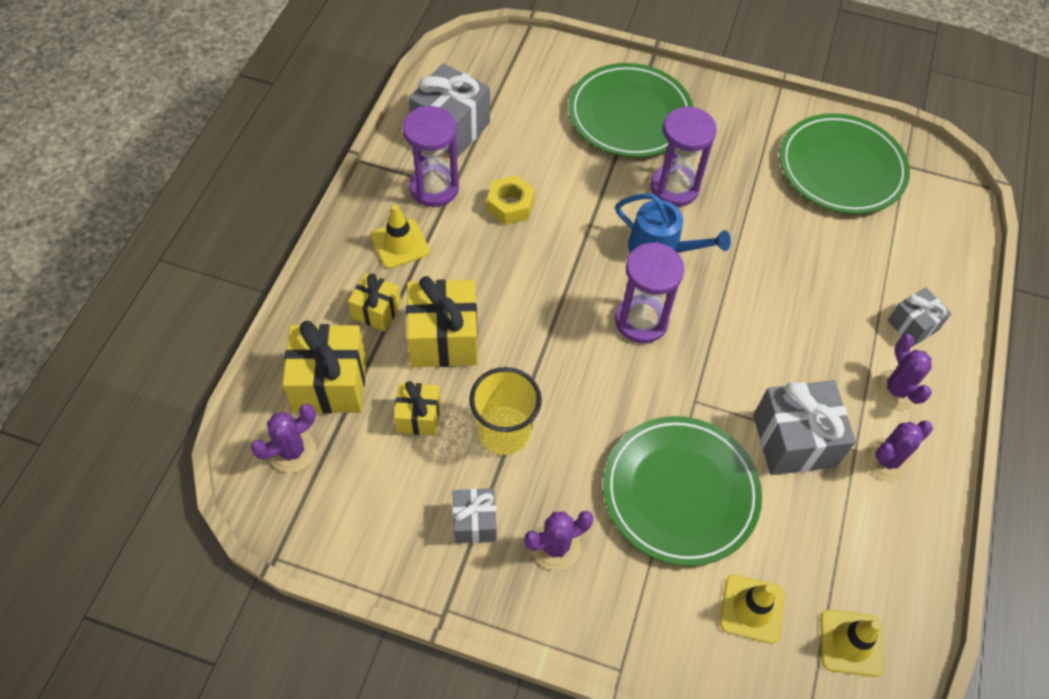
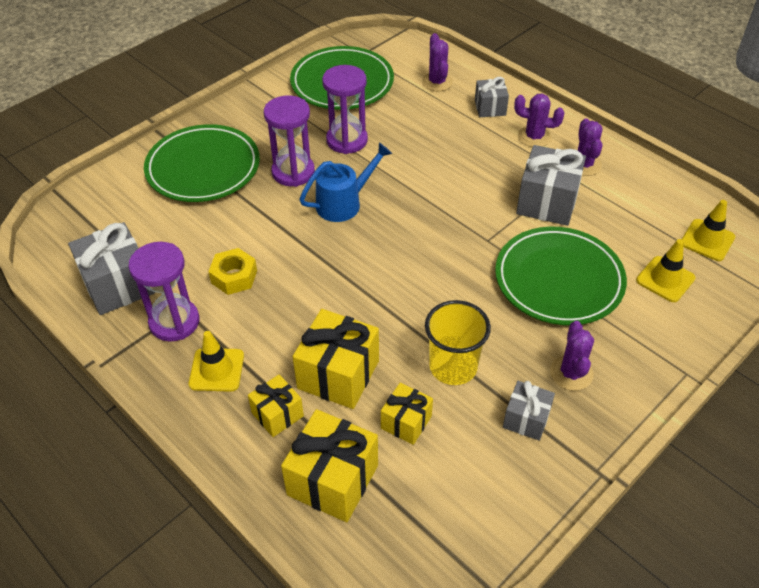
camera: 60 degrees left, 10 degrees down
(292, 451) = (388, 538): purple cactus -> purple cactus (437, 82)
(641, 321) = (401, 241): purple hourglass -> purple hourglass (347, 140)

